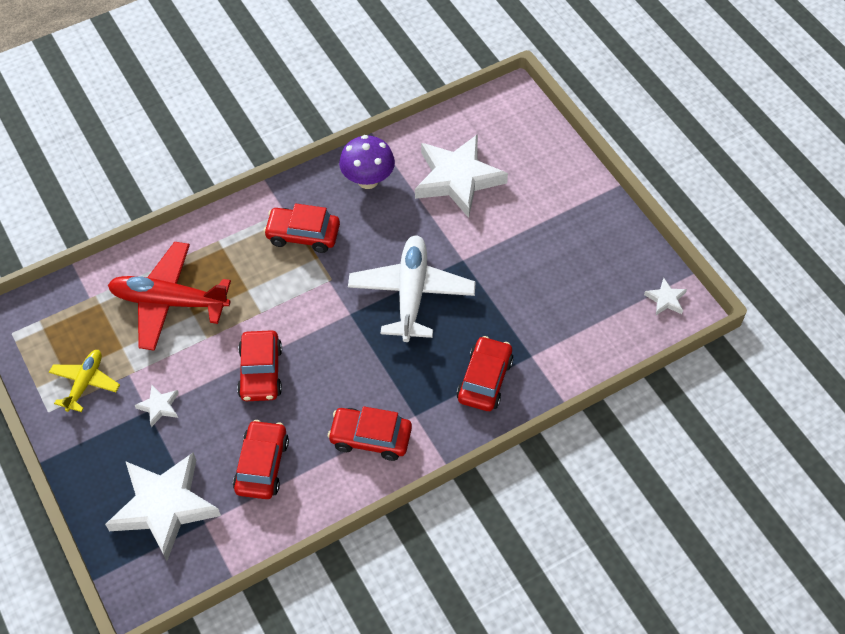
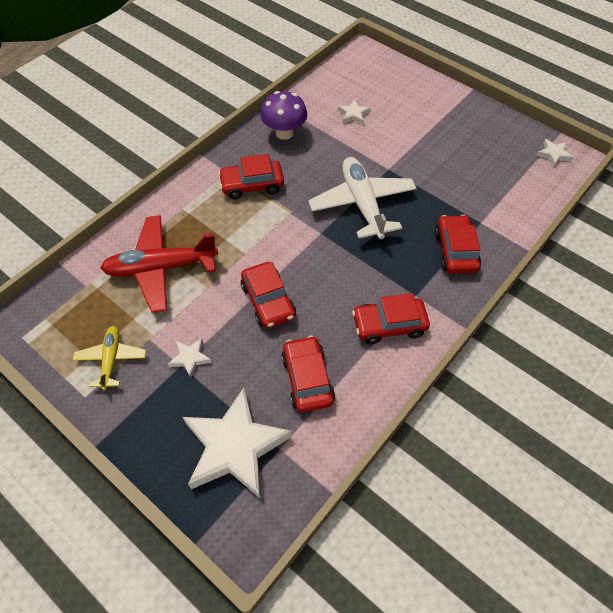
camera: 20 degrees left, 0 degrees up
(458, 179) = (353, 114): white star -> white star, size x0.42

